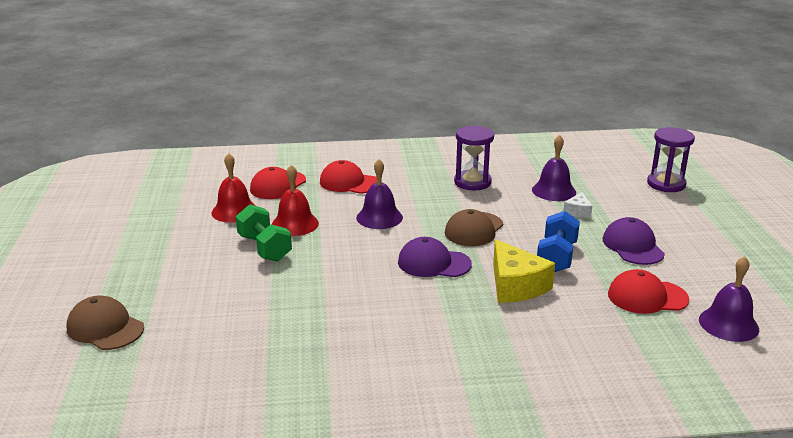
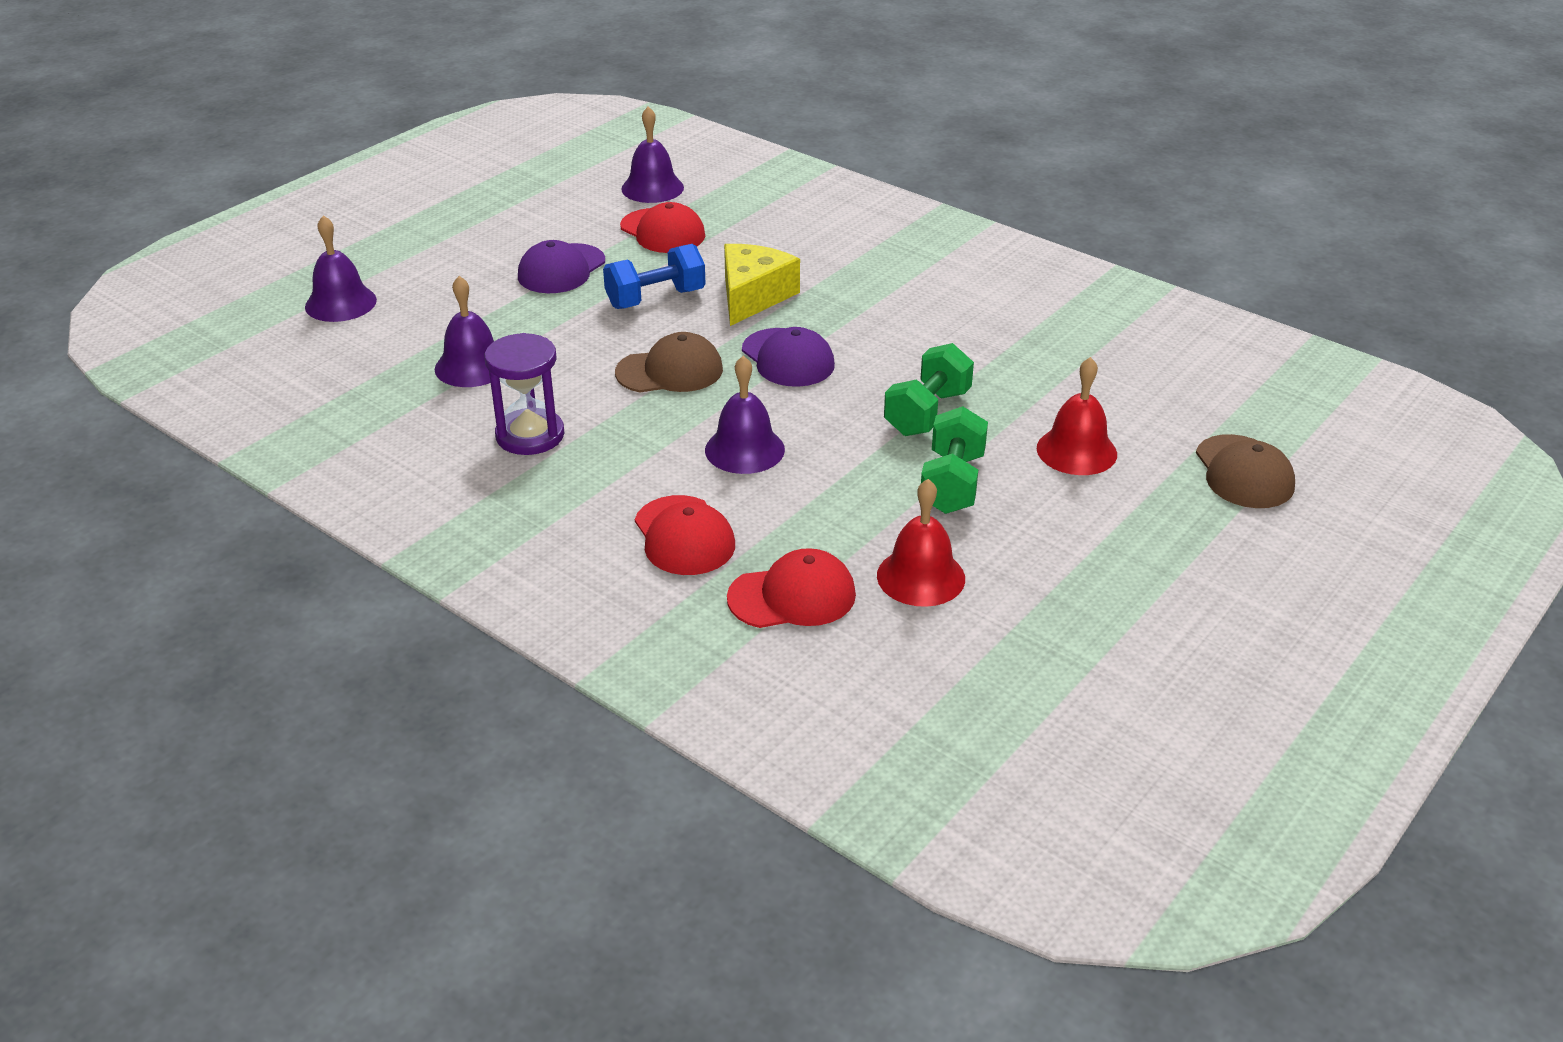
camera: 135 degrees left, 10 degrees up
(295, 224) = (865, 501): red bell -> red bell (1076, 451)
(320, 273) = (927, 413): none -> green dumbbell
(578, 211) = (515, 328): white cheese -> none
(666, 184) = (340, 303): purple hourglass -> purple bell

